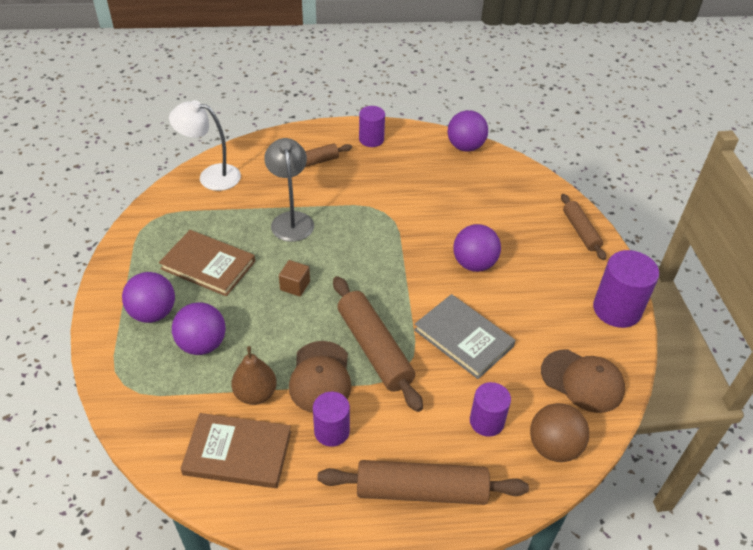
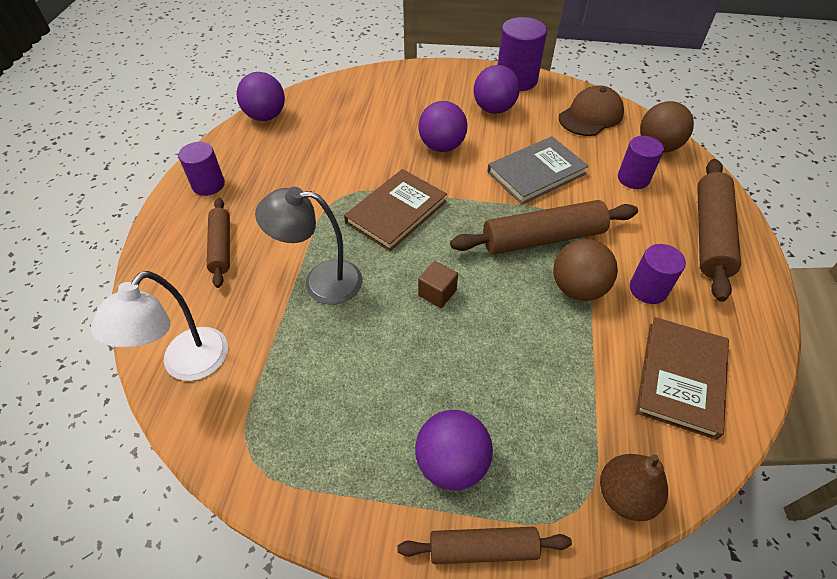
camera: 75 degrees left, 5 degrees up
(202, 344) = (517, 403): purple ball -> purple ball (494, 109)
(208, 265) = (375, 384): brown book -> brown book (396, 212)
(255, 394) = (599, 352): brown pear -> brown pear (625, 495)
(320, 377) = (577, 288): brown cap -> brown ball
(580, 231) = (419, 75): brown rolling pin -> brown rolling pin (483, 548)

